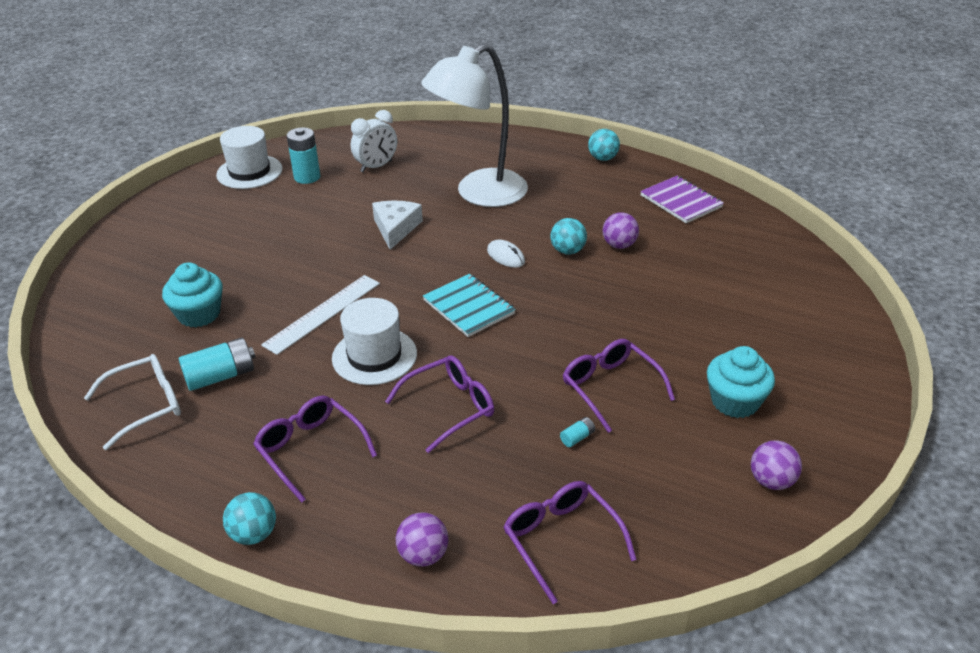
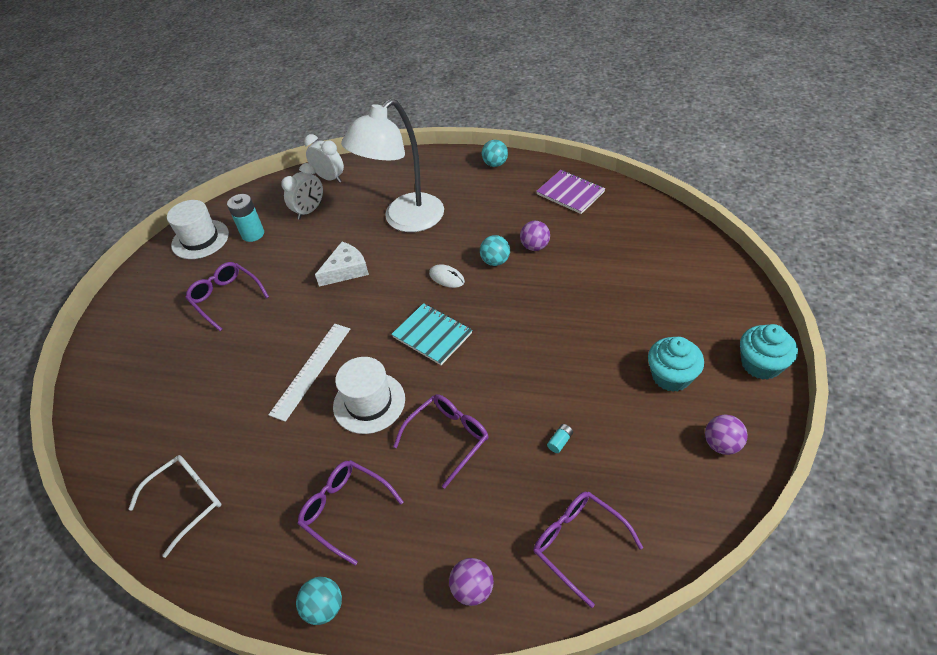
camera: 10 degrees left, 10 degrees up
(199, 314) = (203, 396): turquoise cupcake -> turquoise cupcake (761, 364)
(221, 376) = (243, 455): turquoise battery -> none
(395, 228) = (346, 270): white cheese -> white cheese turned 60 degrees clockwise
(410, 140) = (330, 178): none -> white clock
(610, 387) = (571, 387): purple glasses -> purple glasses (226, 298)

